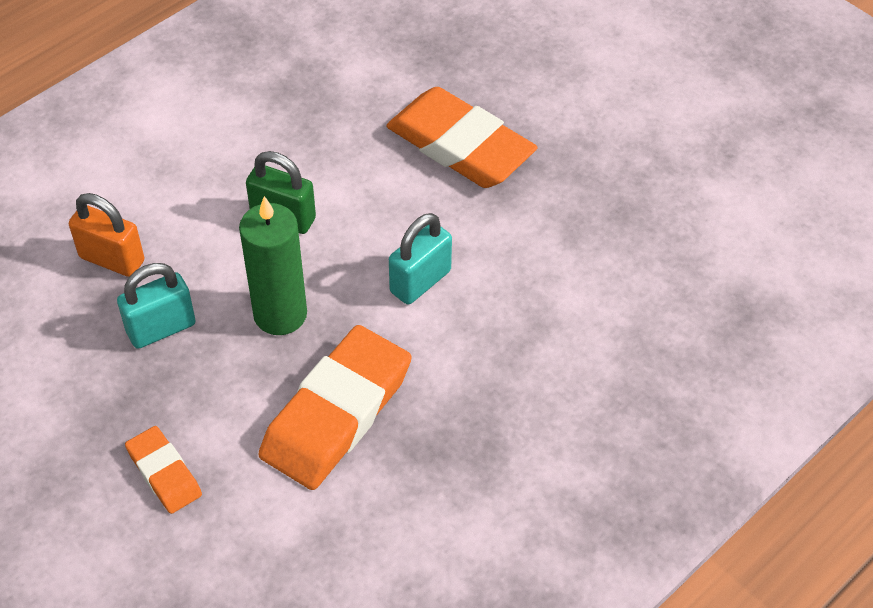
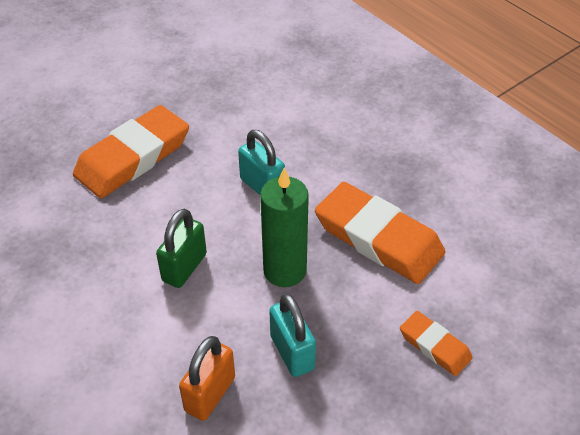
camera: 85 degrees left, 5 degrees down
(164, 473) = (434, 346): orange eraser -> orange eraser turned 75 degrees clockwise

